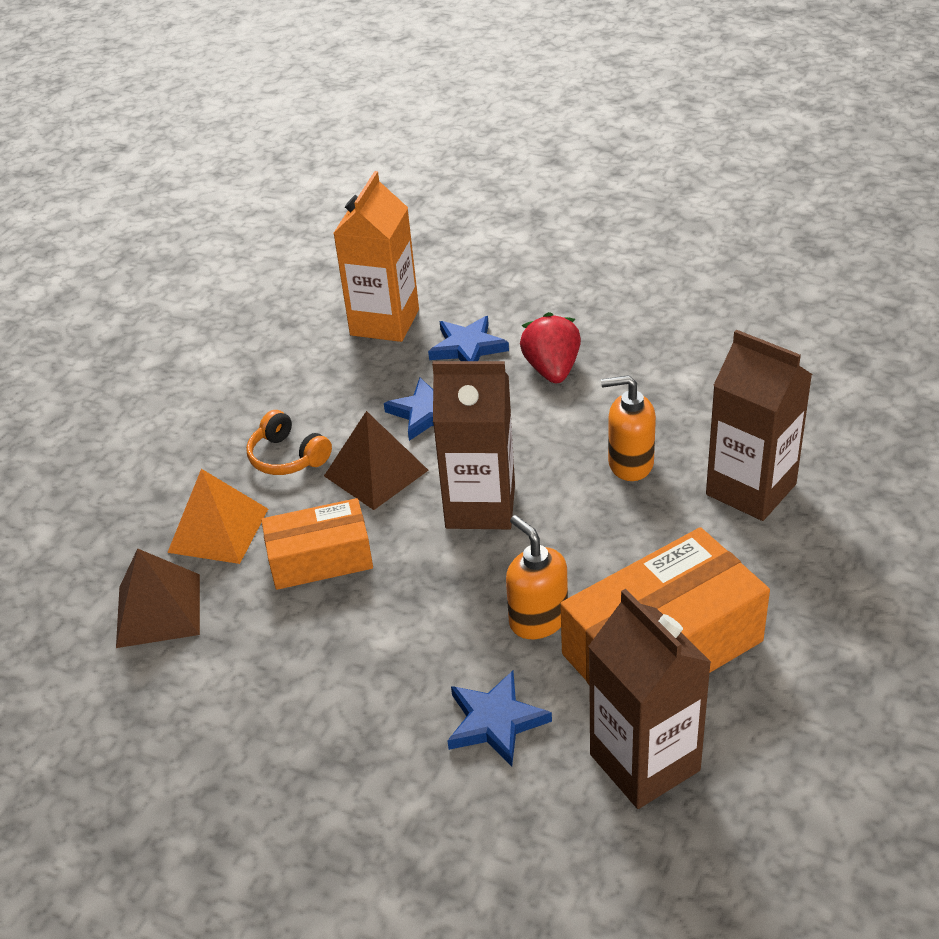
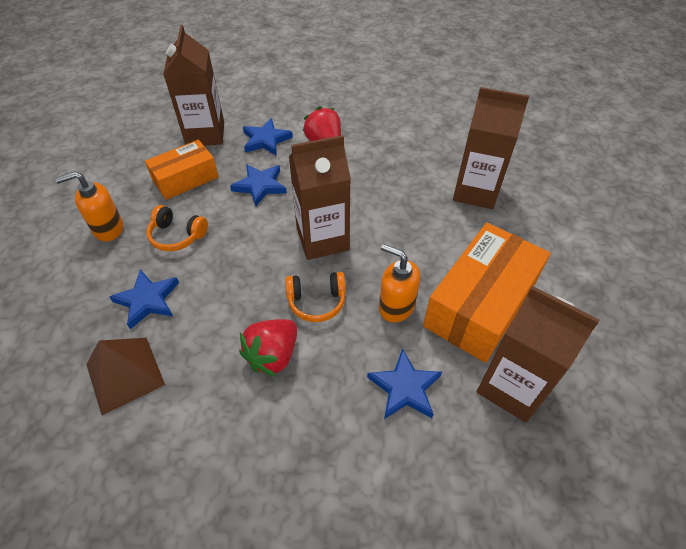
camera: 25 degrees left, 10 degrees up
(218, 530) = (147, 300): orange pyramid -> blue star
(320, 558) = (231, 302): orange box -> orange box (185, 179)
(344, 636) = (273, 355): none -> red strawberry
(376, 473) = (243, 233): brown pyramid -> none
(384, 322) = (205, 134): orange carton -> brown carton
(432, 585) = (316, 301): none -> orange headphones
(630, 464) = (399, 191): orange soap dispenser -> orange soap dispenser (108, 229)

